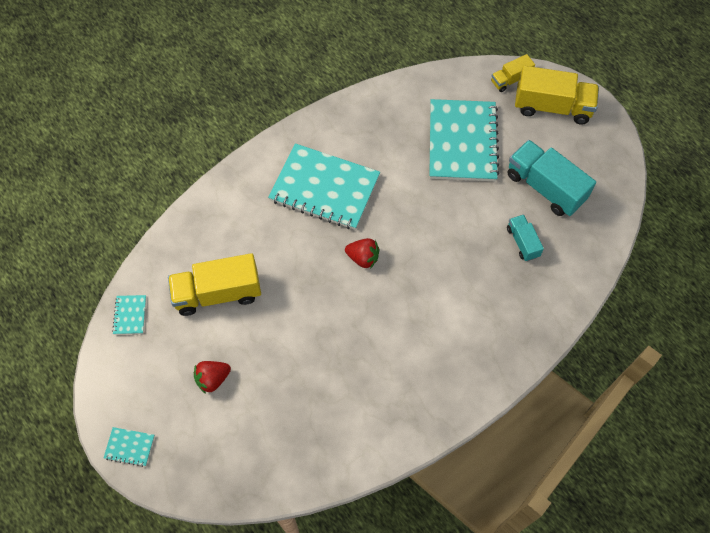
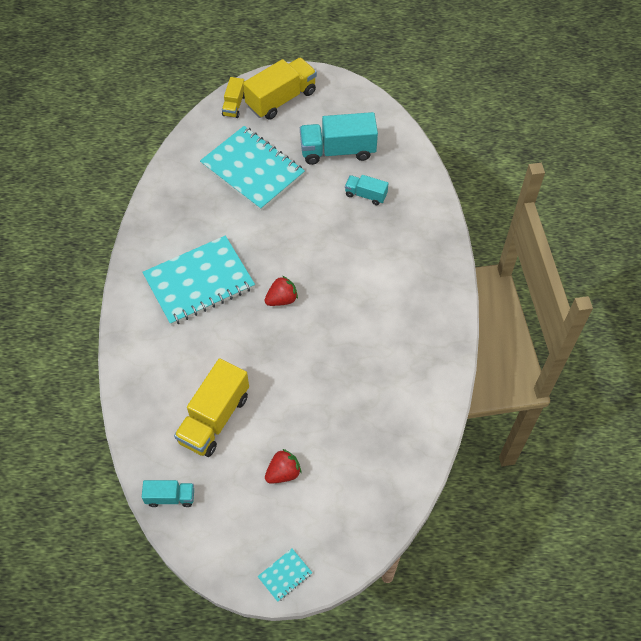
camera: 50 degrees left, 5 degrees down
(130, 315) = (170, 497): turquoise notebook -> turquoise truck
(213, 379) = (283, 473): red strawberry -> red strawberry turned 135 degrees counterclockwise

